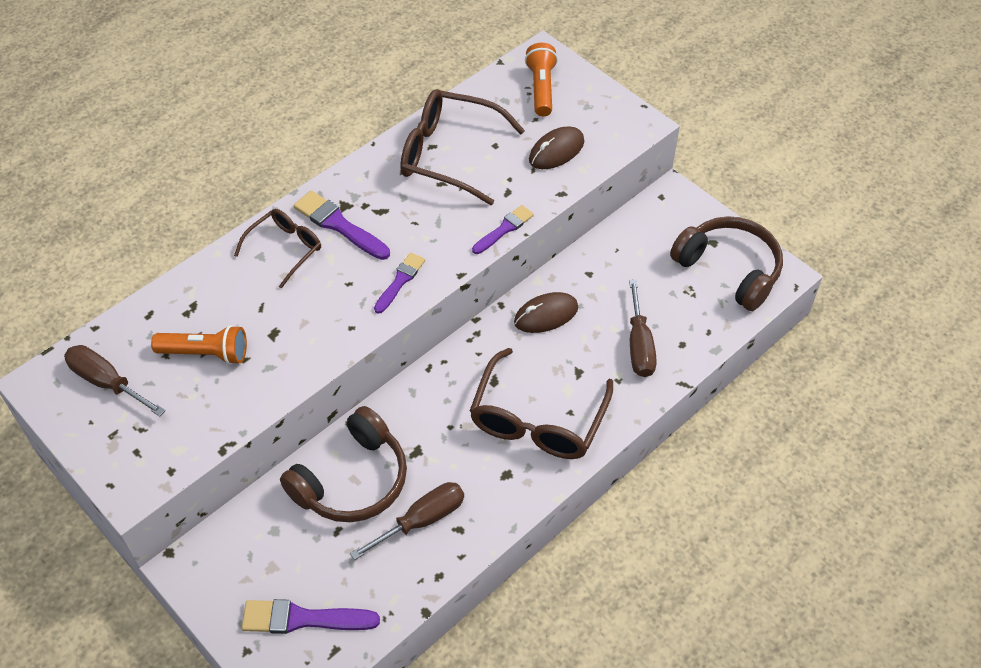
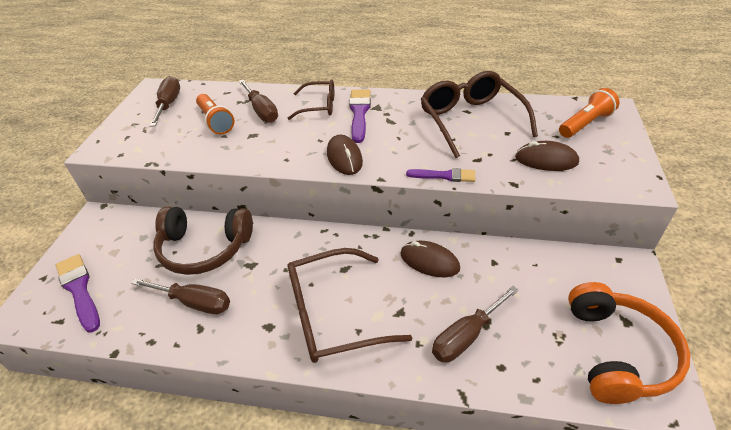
camera: 55 degrees right, 10 degrees down
(234, 302) = (261, 111): none -> brown screwdriver
(400, 281) = (344, 157): purple brush -> brown mouse
(729, 269) = (617, 352): brown headphones -> orange headphones

